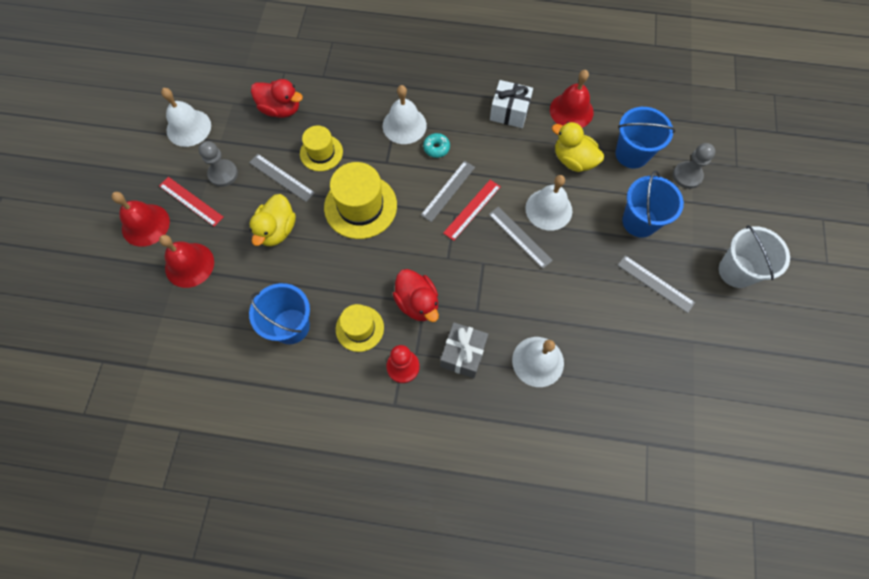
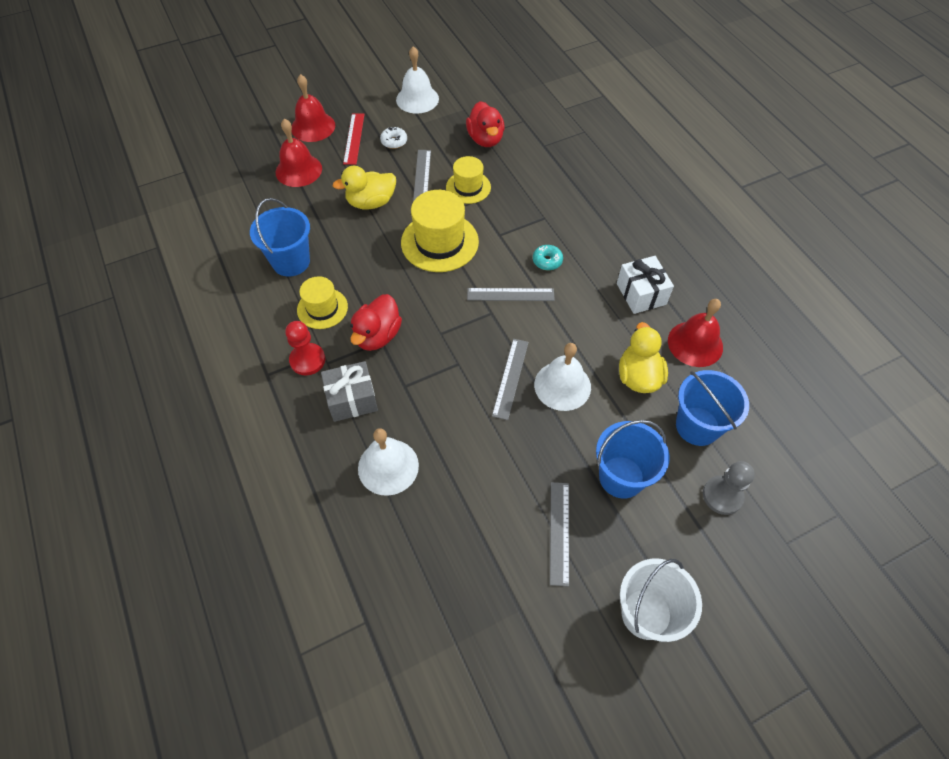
camera: 55 degrees right, 10 degrees down
(223, 174) = (394, 142): grey pawn -> white donut
(404, 125) = (548, 225): white bell -> none
(472, 209) = (507, 324): red ruler -> none

